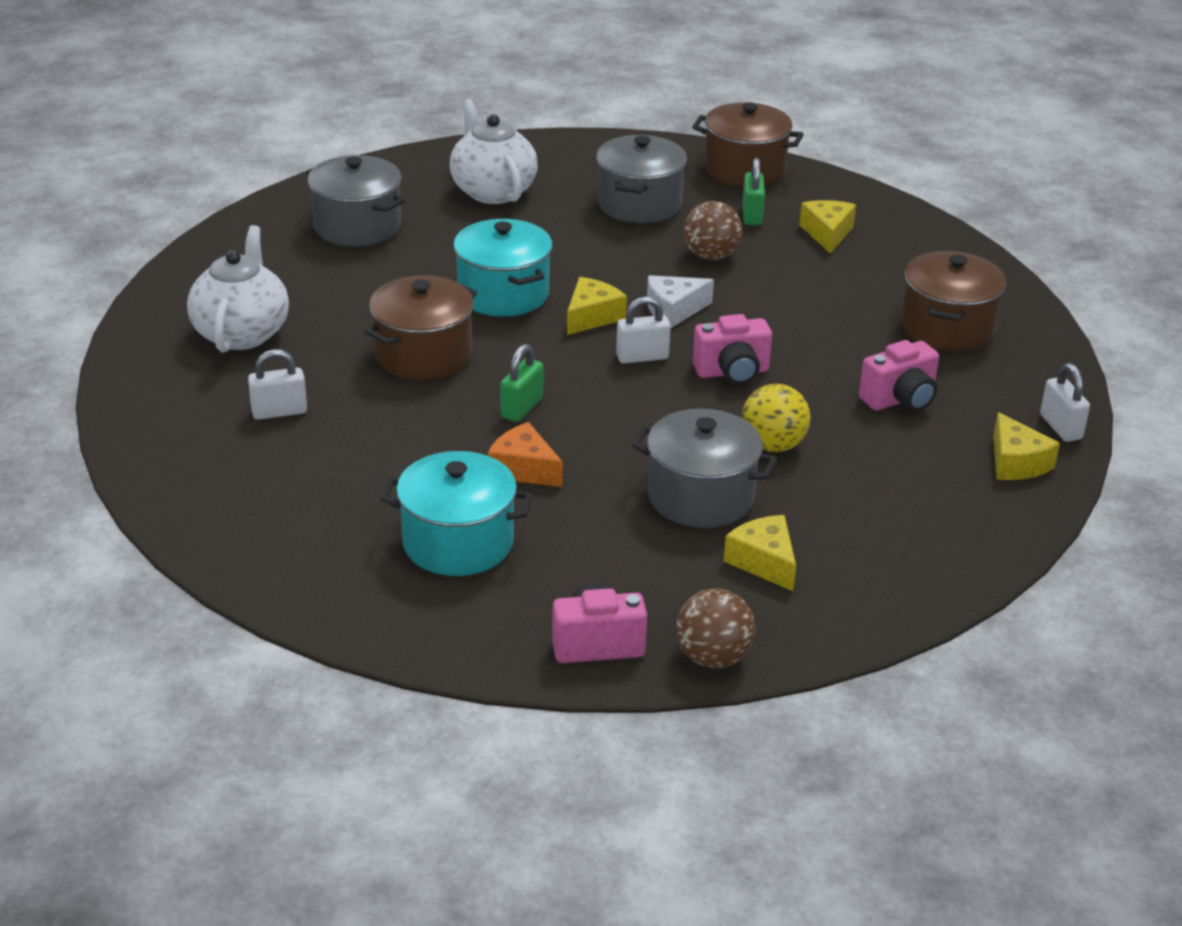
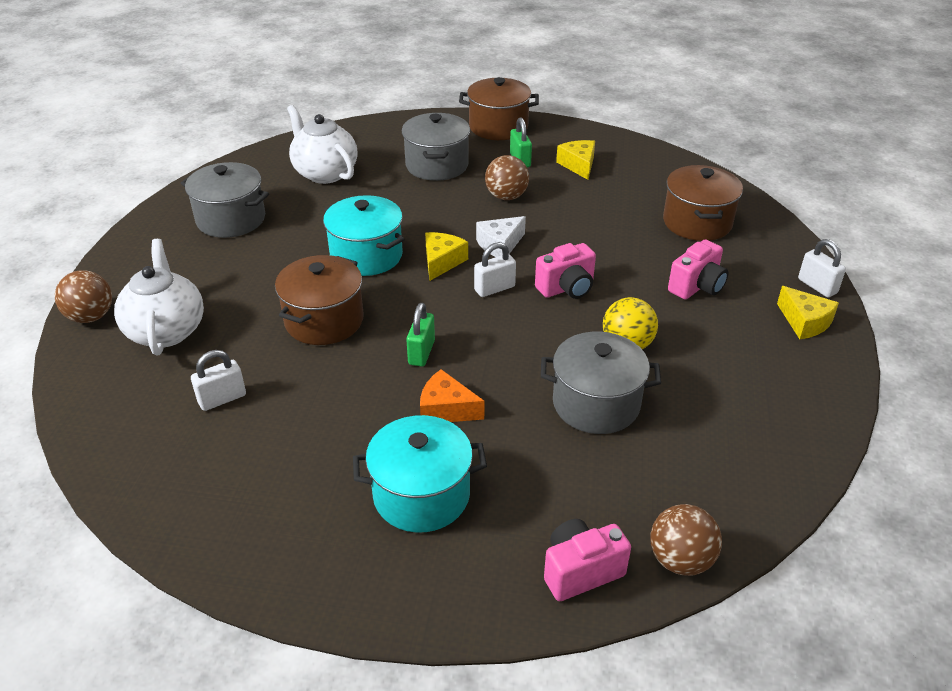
camera: 15 degrees left, 5 degrees up
(164, 304) = (91, 317): none -> brown ball
(764, 562) = (673, 453): yellow cheese -> none

